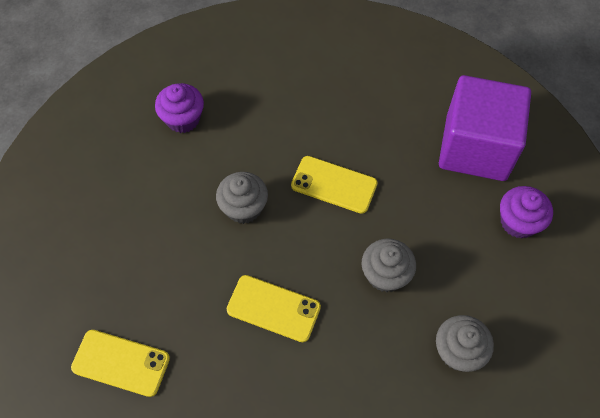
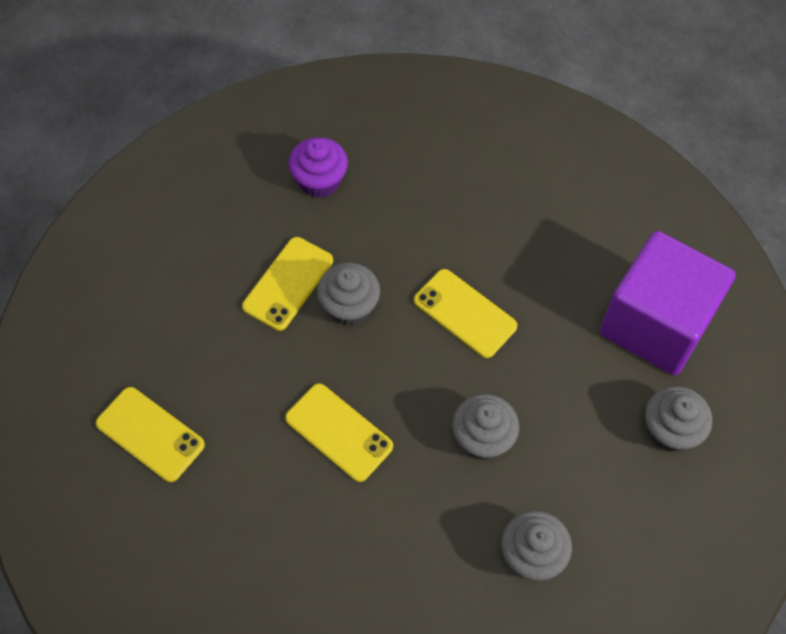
camera: 20 degrees right, 0 degrees up
(188, 205) = (288, 283): none -> yellow phone
(518, 222) = (670, 430): purple cupcake -> grey cupcake

